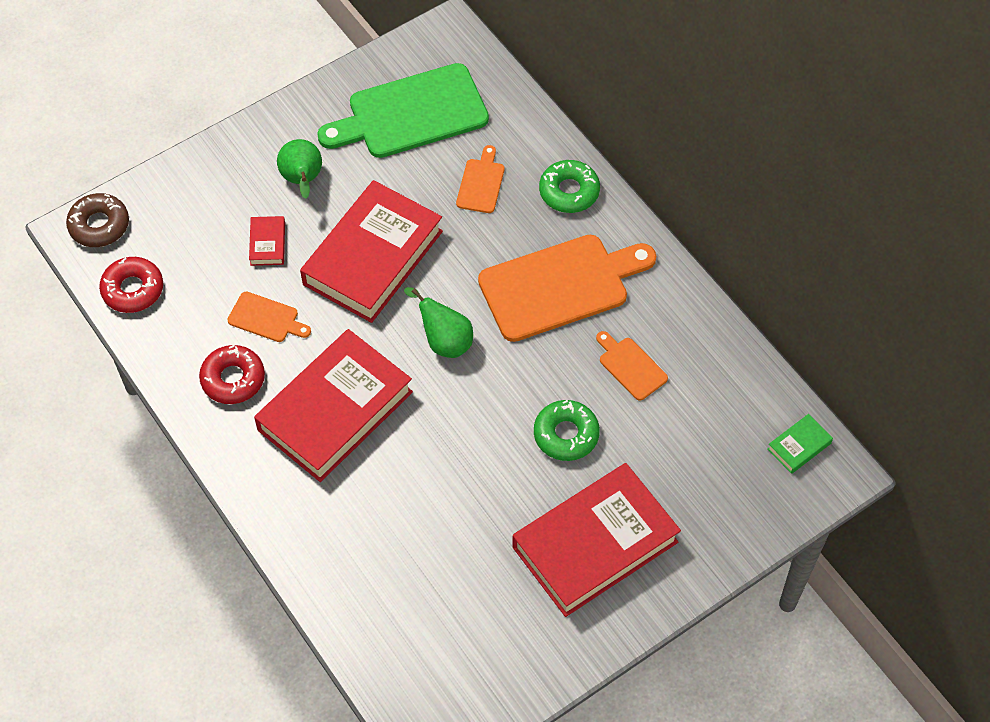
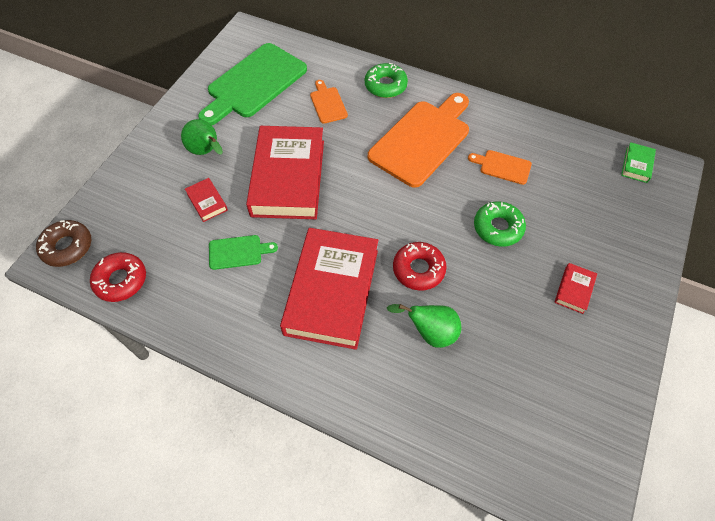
camera: 30 degrees left, 0 degrees up
(233, 379) = (240, 307): red donut -> red donut (418, 269)
(266, 318) = (238, 252): orange cutting board -> green cutting board
(444, 341) = (374, 207): green pear -> green pear (430, 332)
(595, 544) = (574, 290): red book -> red book, size x0.40

